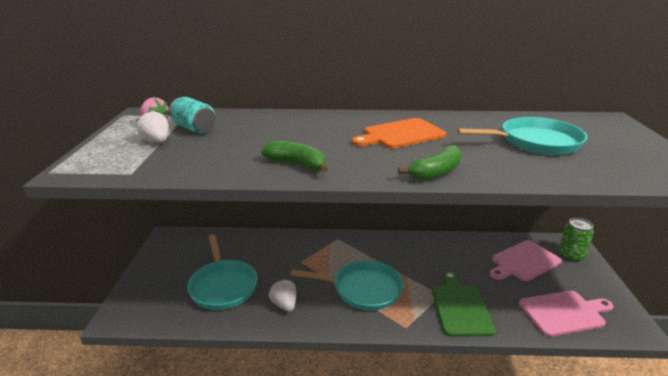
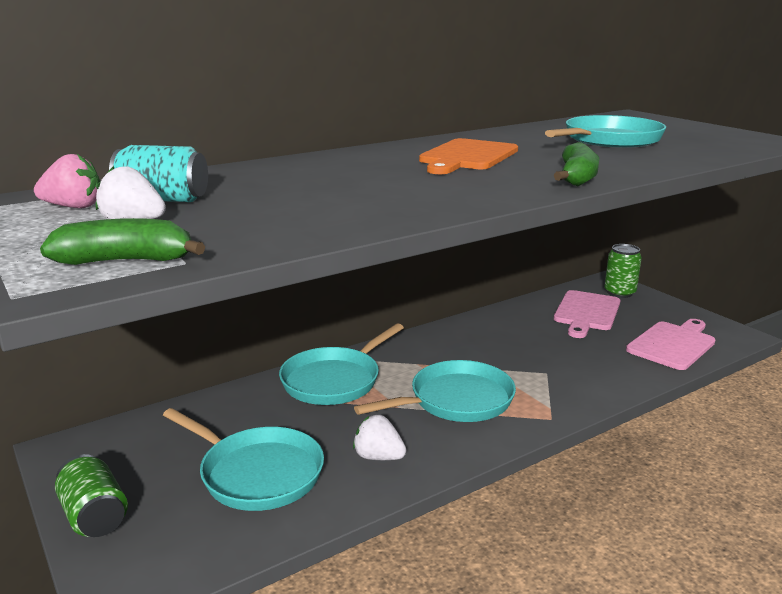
camera: 35 degrees left, 5 degrees down
(145, 275) = (94, 516): none -> green can
(297, 164) = (412, 202): green banana -> green banana (126, 261)
(313, 248) = (334, 380): none -> turquoise pan
(460, 307) = (580, 376): green cutting board -> none

